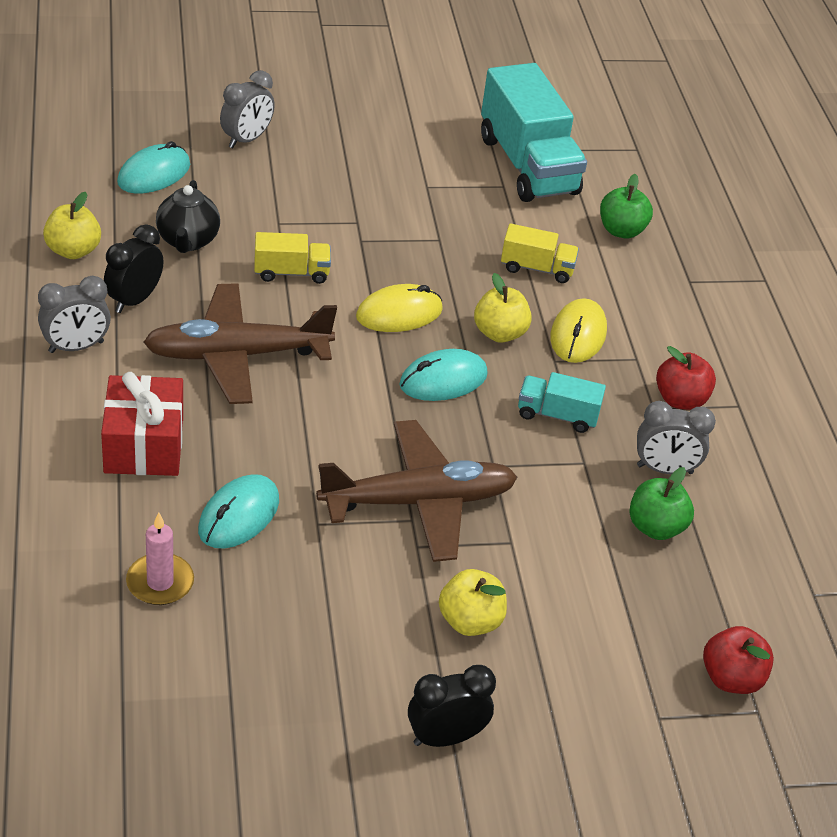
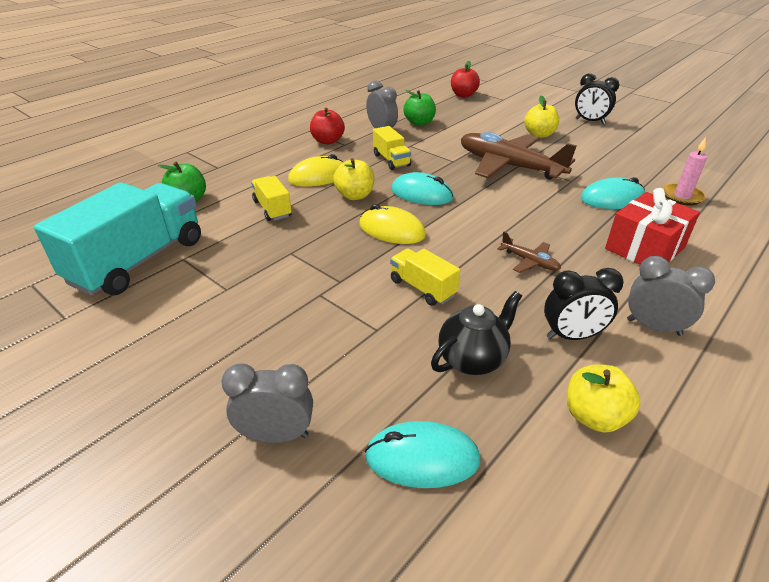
camera: 125 degrees left, 5 degrees down
(236, 355) = (529, 261): brown plane -> brown plane, size x0.43
(557, 415) = (391, 160): turquoise truck -> yellow truck

